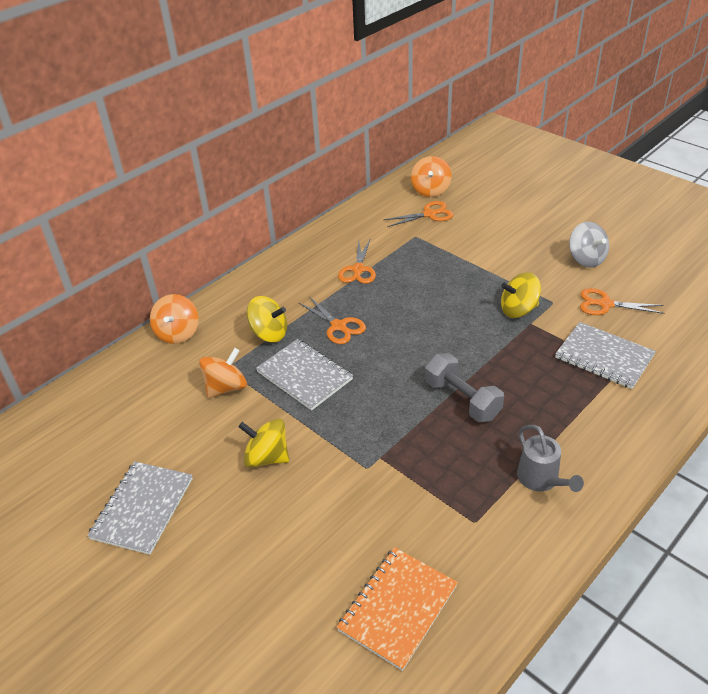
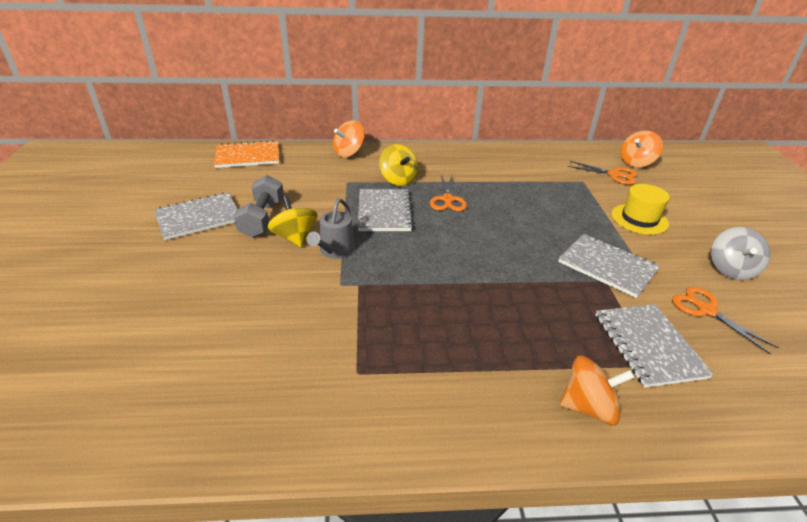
camera: 40 degrees right, 5 degrees down
(226, 387) = (331, 191): orange spinning top -> orange spinning top (588, 407)
(358, 270) = (509, 178): orange scissors -> none
(398, 608) = (224, 379): orange notebook -> orange notebook (248, 156)
(462, 399) = (470, 291): grey dumbbell -> grey dumbbell (262, 219)
(492, 250) = (639, 219): none -> yellow hat
(518, 310) = (607, 266): yellow spinning top -> grey notebook
(541, 479) = (453, 388): grey watering can -> grey watering can (334, 251)

